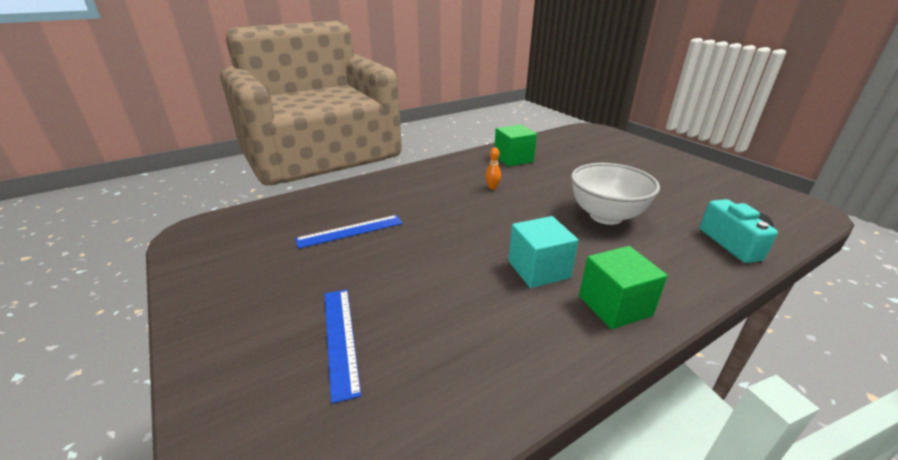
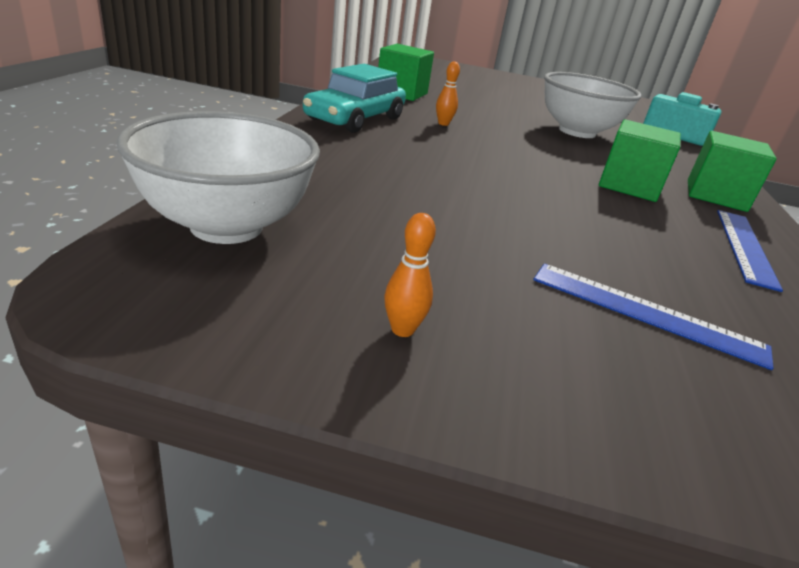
camera: 50 degrees left, 0 degrees up
(231, 286) = (402, 330): none -> orange bowling pin
(262, 219) = (226, 226): none -> white bowl
(350, 231) = (398, 203): blue ruler -> blue ruler (744, 246)
(436, 174) = (355, 119): none -> turquoise car
(538, 269) = (629, 186): turquoise cube -> green cube

